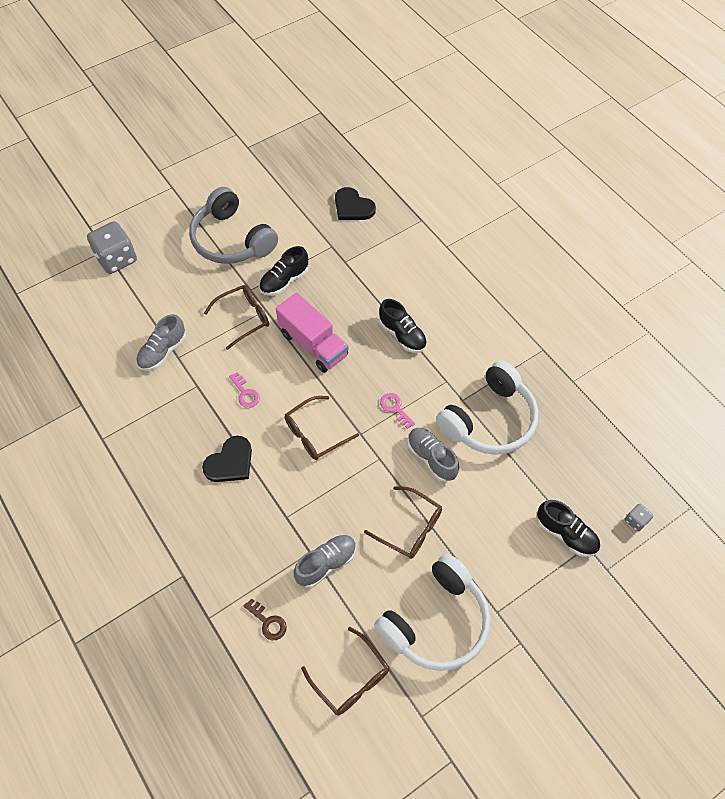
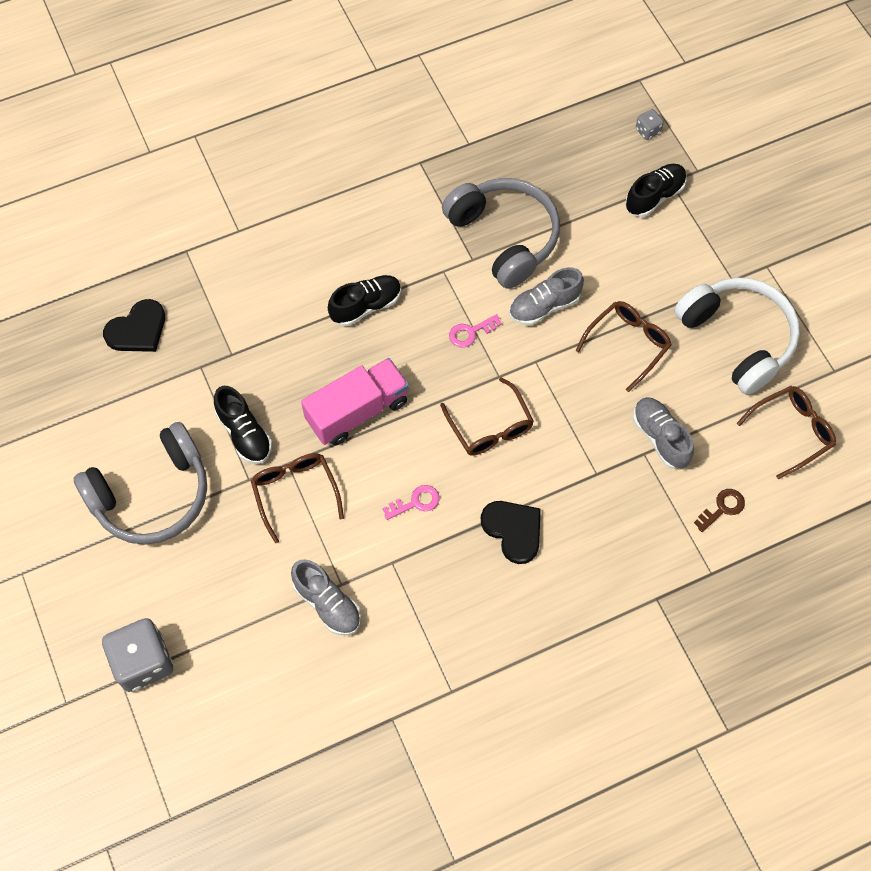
camera: 80 degrees left, 5 degrees up
(490, 420) = (504, 237): white headphones -> grey headphones

